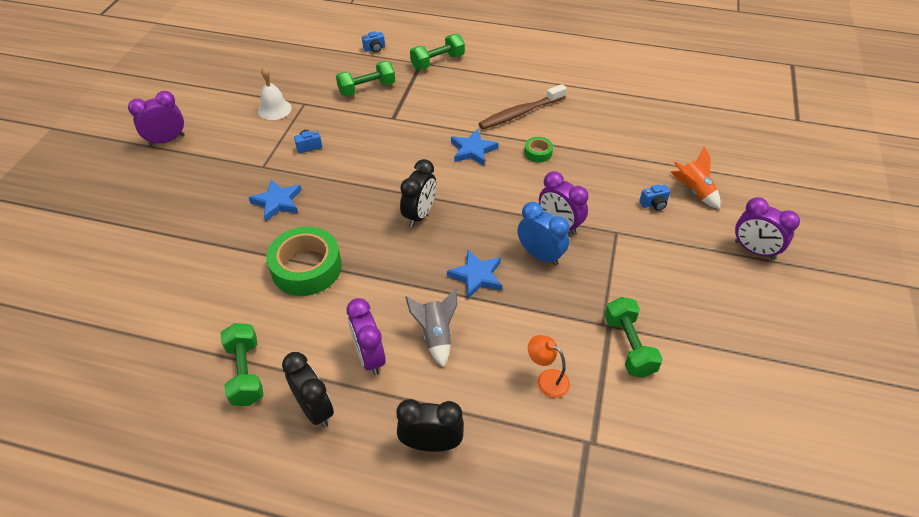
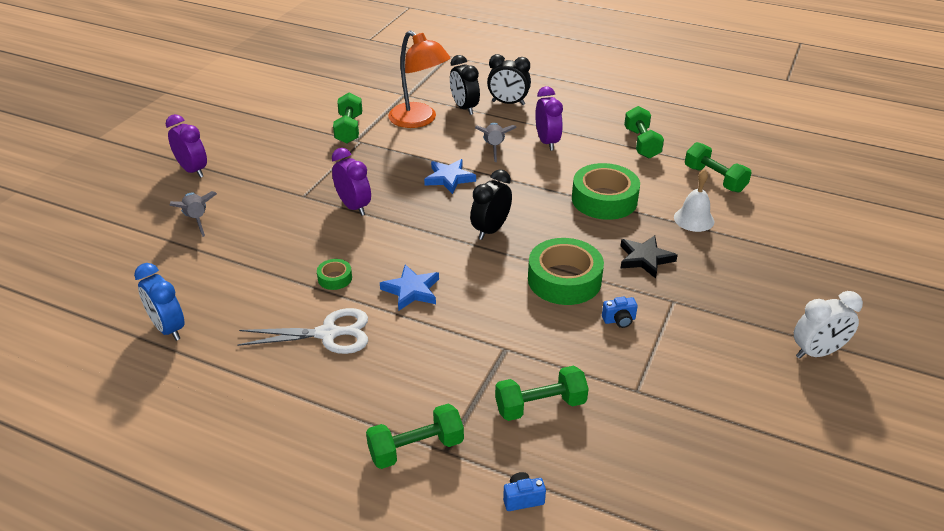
camera: 170 degrees left, 10 degrees down
(167, 140) = (817, 352): purple clock -> white clock
(173, 317) = (714, 179): none -> green dumbbell
(274, 109) = (679, 385): white bell -> white bell (694, 219)
(277, 202) = (645, 259): blue star -> black star
(315, 409) = (587, 123): black clock -> black clock (464, 108)
(350, 174) = (564, 280): none -> green tape
(520, 113) = (328, 334): brown toothbrush -> white scissors
(540, 255) = (385, 186): blue clock -> blue clock (168, 328)
(546, 379) = (419, 120): orange lamp -> orange lamp, size x2.03
(654, 204) = (248, 213): blue camera -> none
(693, 191) = (197, 220): orange rocket -> grey rocket

